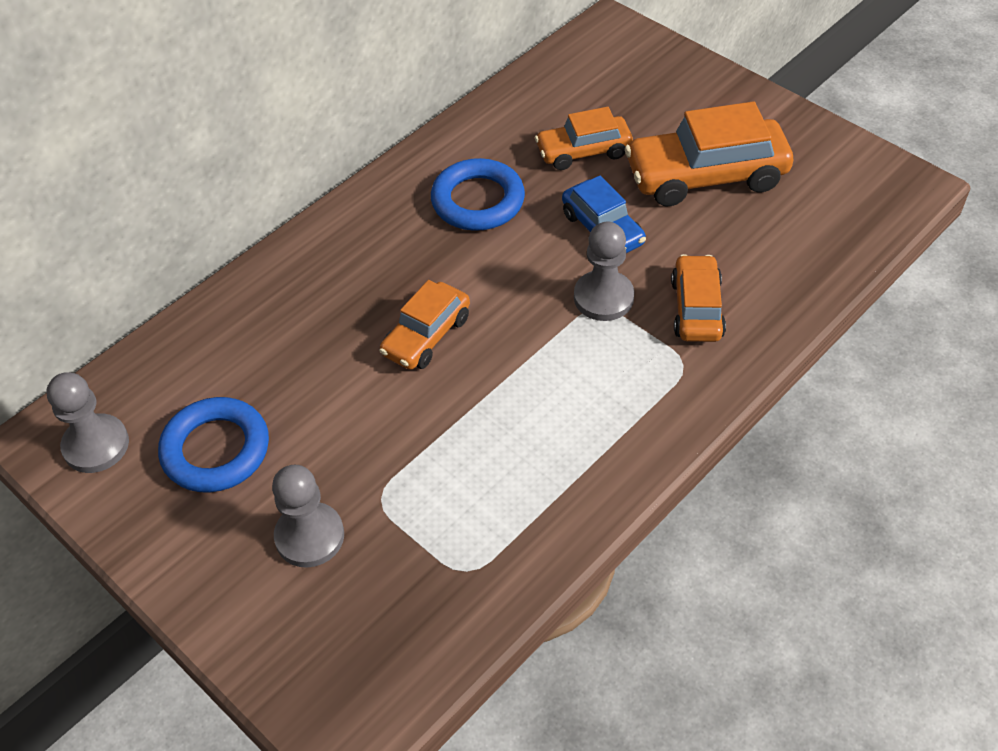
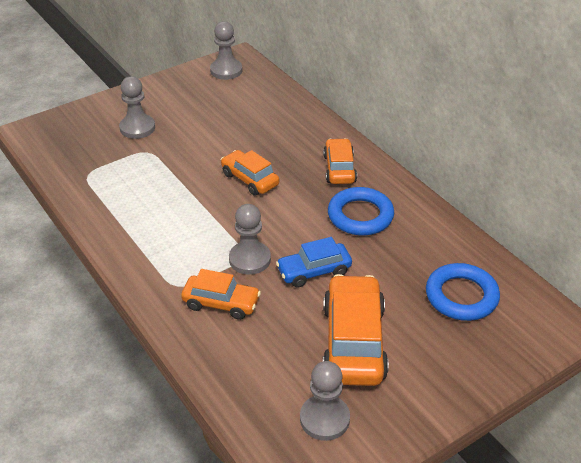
camera: 100 degrees right, 10 degrees down
(216, 450) = (205, 103): blue ring -> blue ring (461, 296)
(583, 151) = (399, 277): orange car -> orange car (339, 169)
(825, 183) = (324, 419): none -> grey pawn

